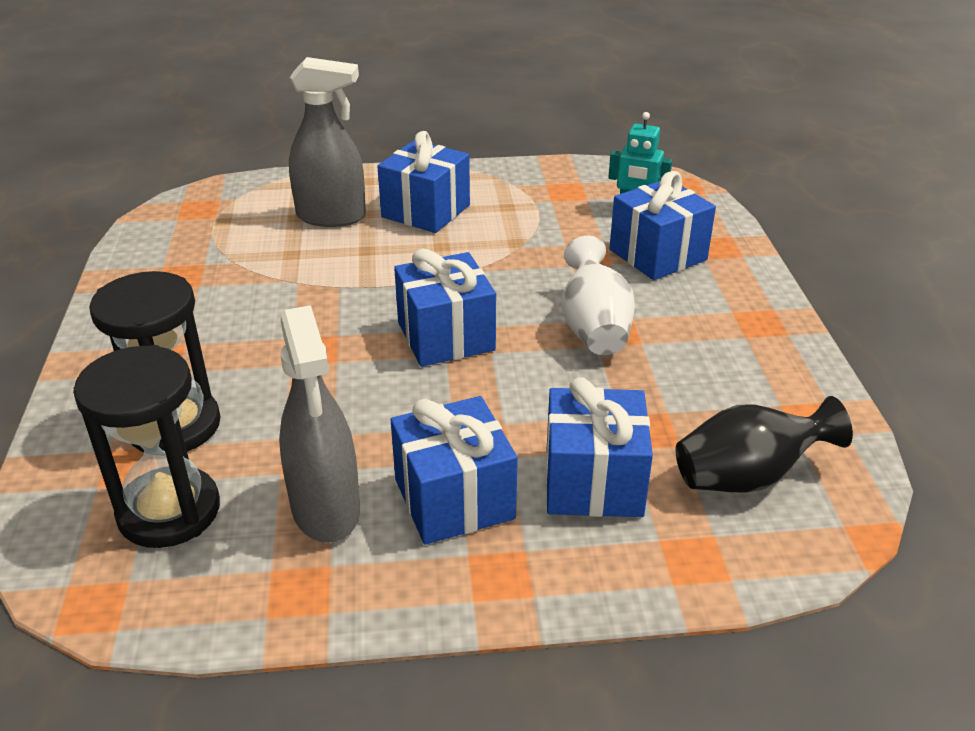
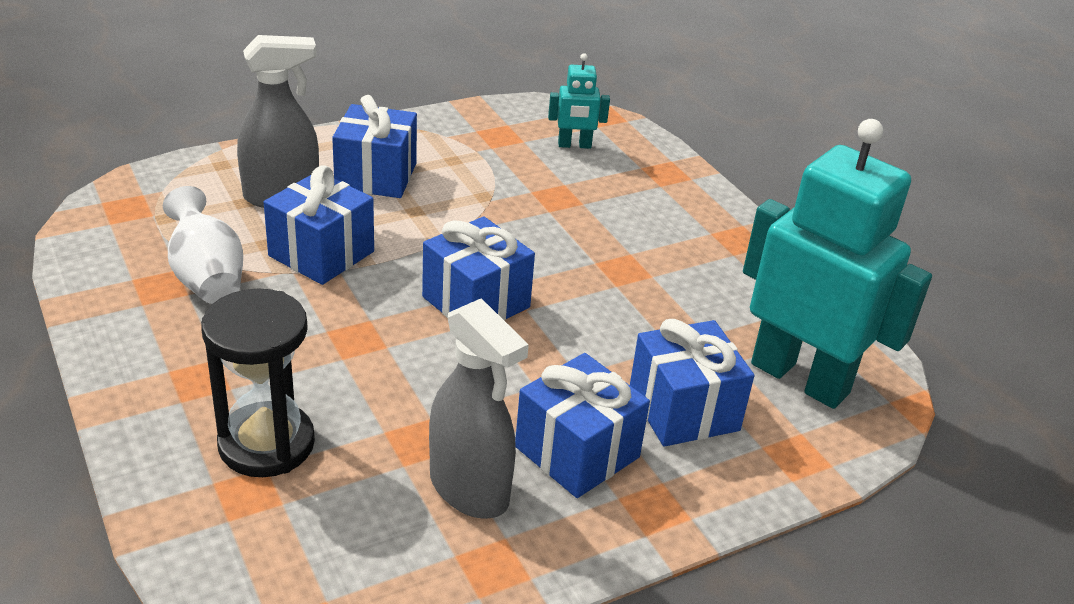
camera: 25 degrees left, 0 degrees up
(169, 511) = (320, 527): black hourglass -> none
(594, 328) = (604, 269): white vase -> white vase (207, 277)
(658, 255) = (619, 189): blue gift -> blue gift (321, 254)
(747, 477) = (800, 378): black vase -> turquoise robot

